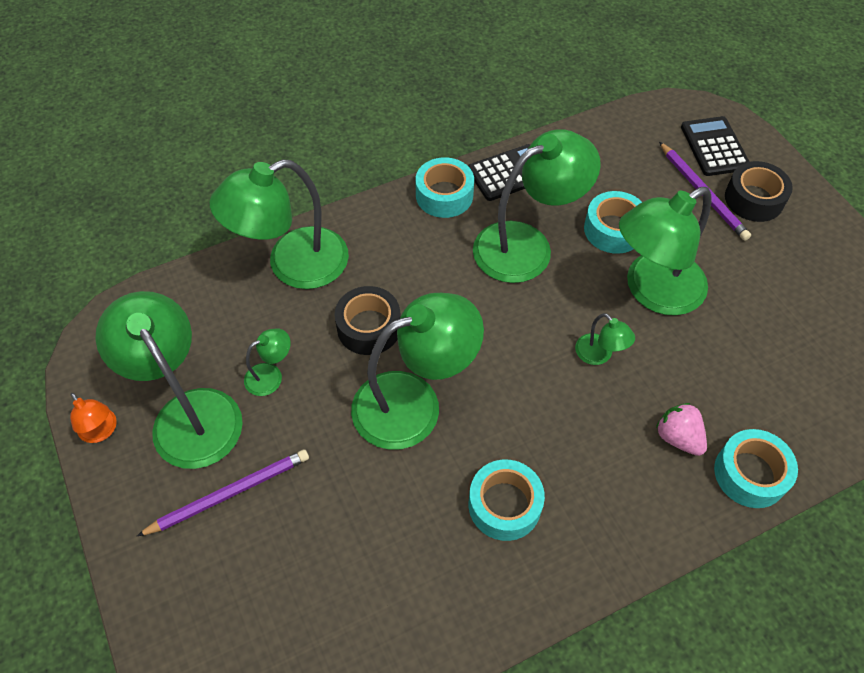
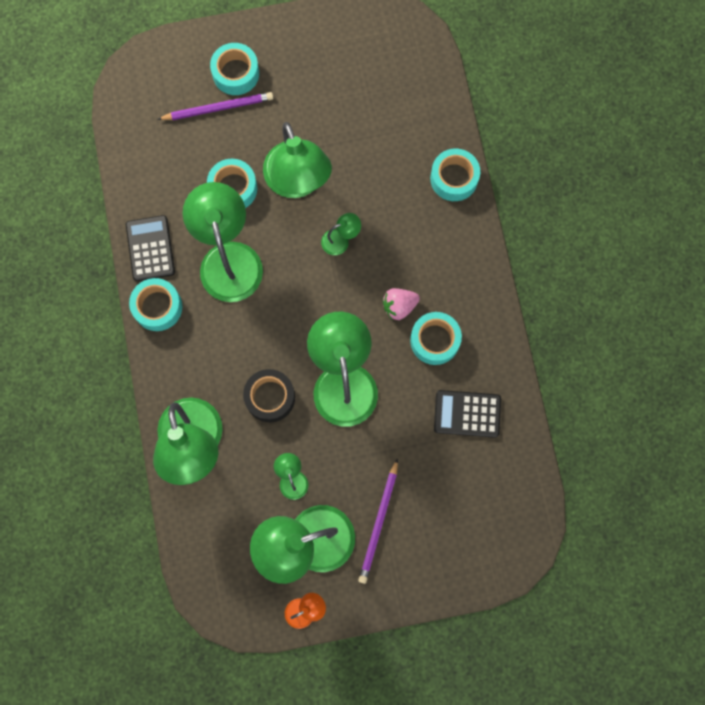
camera: 75 degrees left, 20 degrees up
(229, 493) = (379, 522): purple pencil -> purple pencil turned 150 degrees counterclockwise
(678, 437) = (417, 212): pink strawberry -> pink strawberry (399, 306)
(714, 147) = (174, 78): black calculator -> black calculator (467, 414)
(754, 199) = (236, 73): black tape -> turquoise tape

